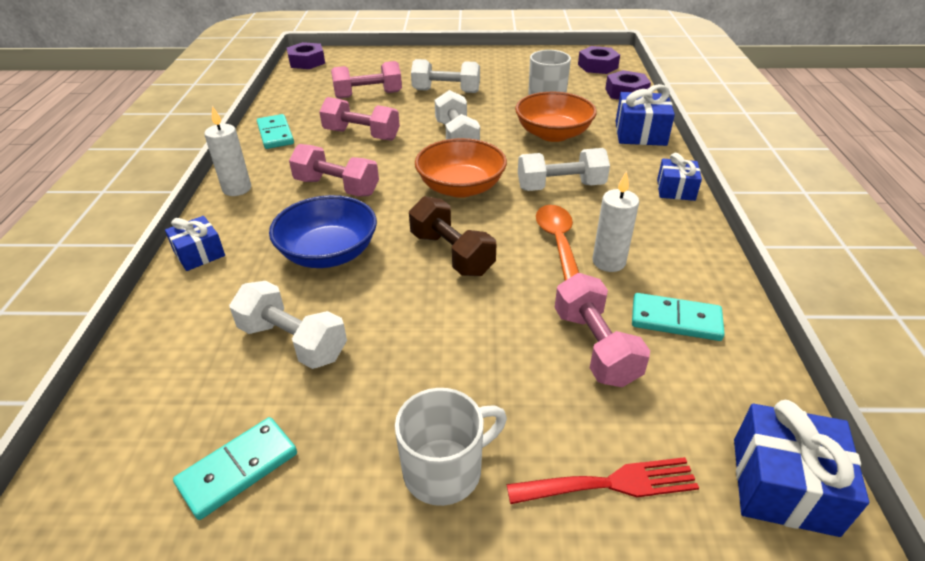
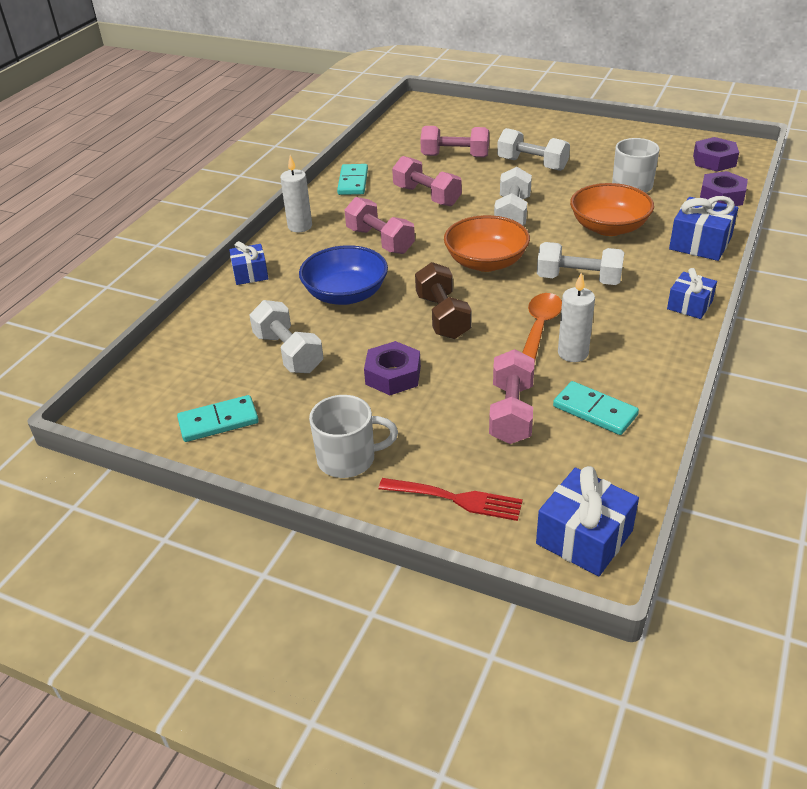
camera: 25 degrees right, 0 degrees up
(307, 62) = (416, 111): purple nut -> purple nut (393, 375)

